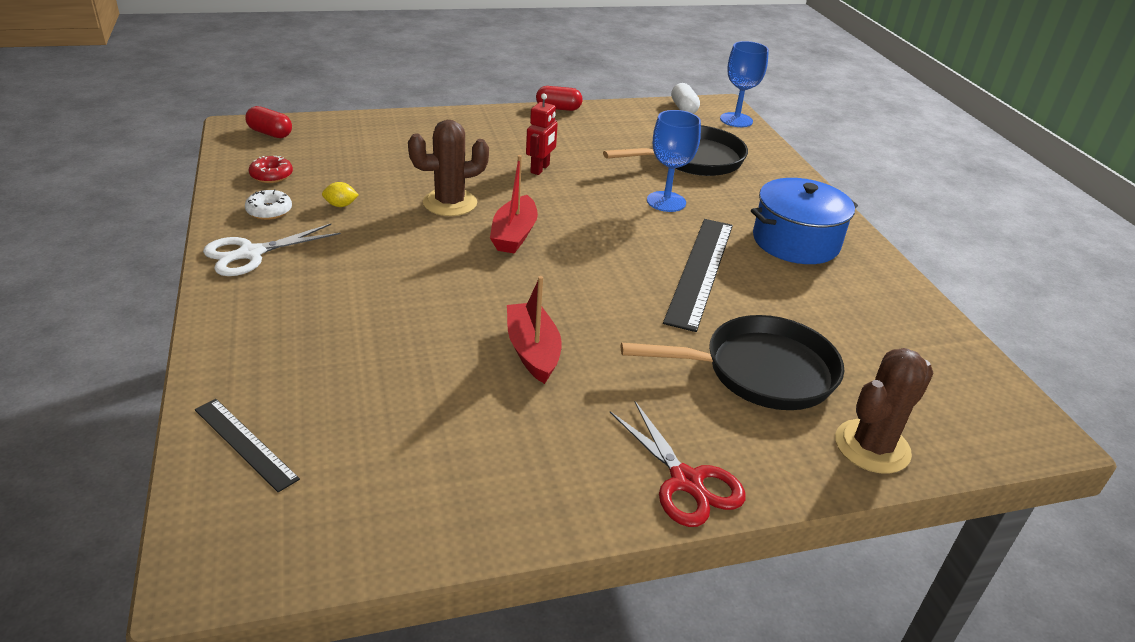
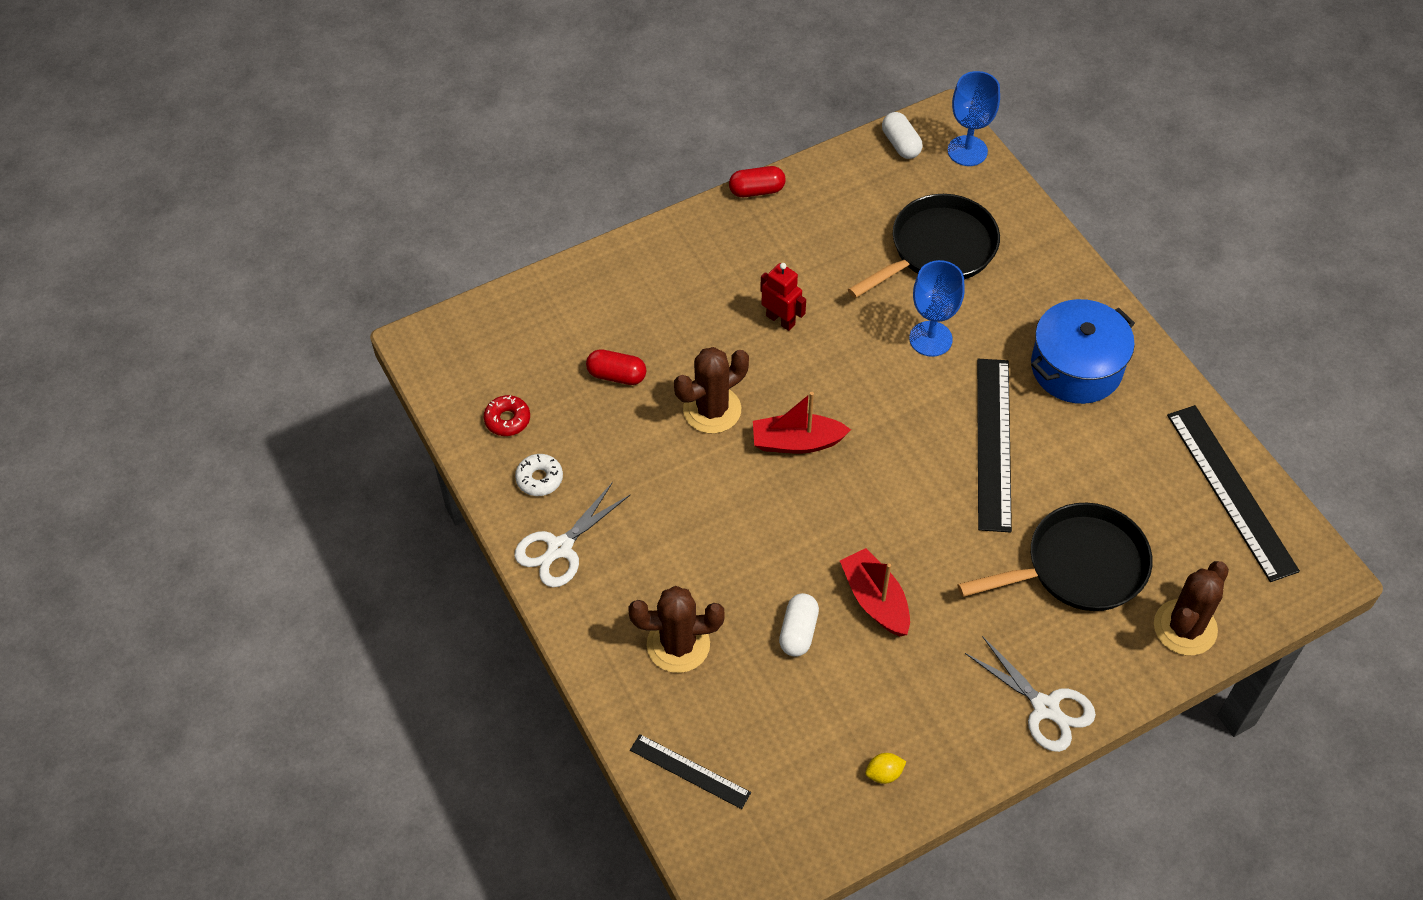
camera: 10 degrees left, 20 degrees up
(270, 133) = (461, 344): red capsule -> red capsule (617, 375)
(310, 340) = (678, 645): none -> brown cactus
(341, 205) = (605, 448): yellow lemon -> yellow lemon (884, 773)
(439, 357) = (798, 632): none -> white capsule
(514, 235) = (797, 442): red boat -> red boat turned 90 degrees clockwise
(540, 169) = (781, 320): red robot -> red robot turned 60 degrees counterclockwise
(686, 481) = (1045, 707): red scissors -> white scissors
(939, 350) = (1231, 491): none -> black ruler

